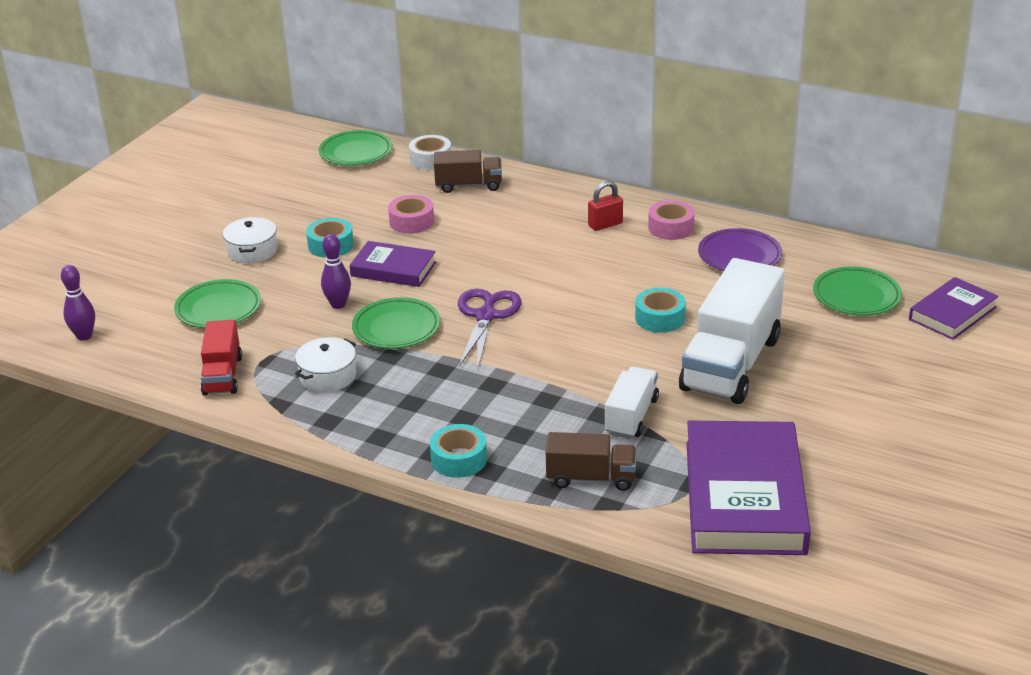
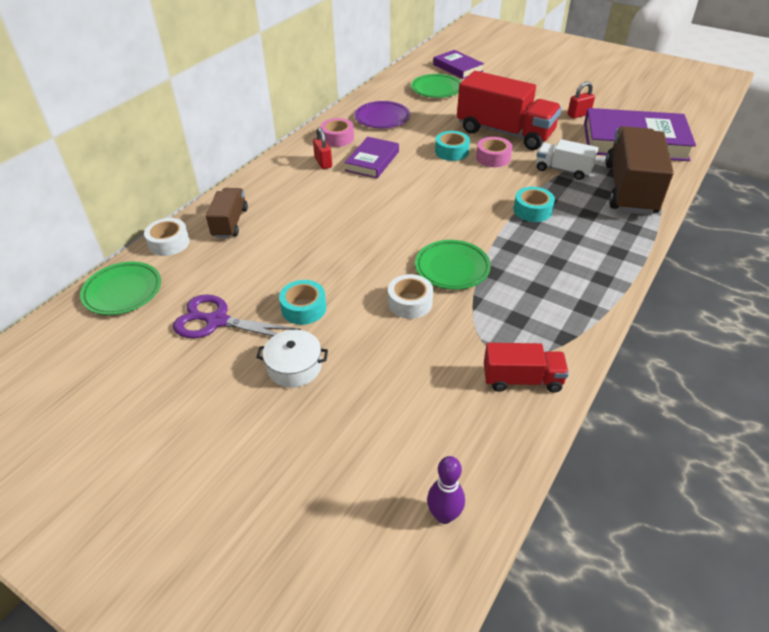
camera: 85 degrees left, 10 degrees up
(218, 309) = (404, 389): green plate -> none
(328, 376) = (521, 308): white pot -> none
(338, 304) = (410, 302): purple bowling pin -> white tape
(393, 269) = (358, 268): purple book -> purple book (372, 161)
(411, 222) = (280, 257): pink tape -> pink tape (493, 158)
(459, 459) = (622, 241): turquoise tape -> turquoise tape (532, 210)
(486, 316) = (440, 222): purple scissors -> purple scissors (217, 321)
(591, 478) = (630, 189): brown truck -> brown truck, size x1.88
(731, 363) = (505, 133): white truck -> red truck
(822, 440) = (578, 115): none -> red padlock

